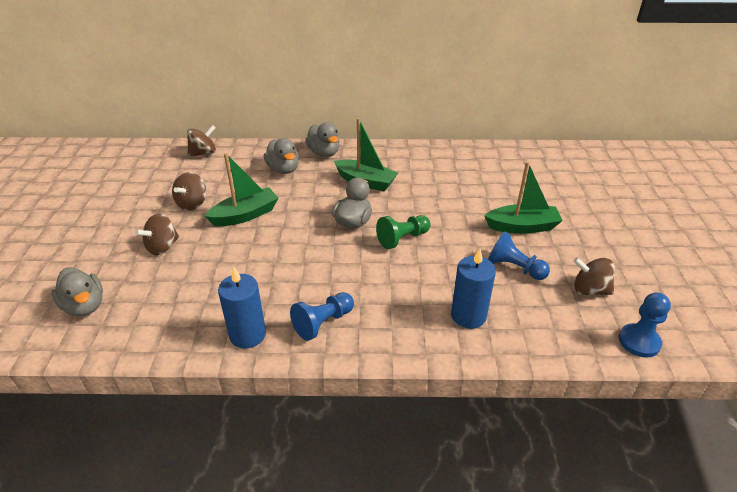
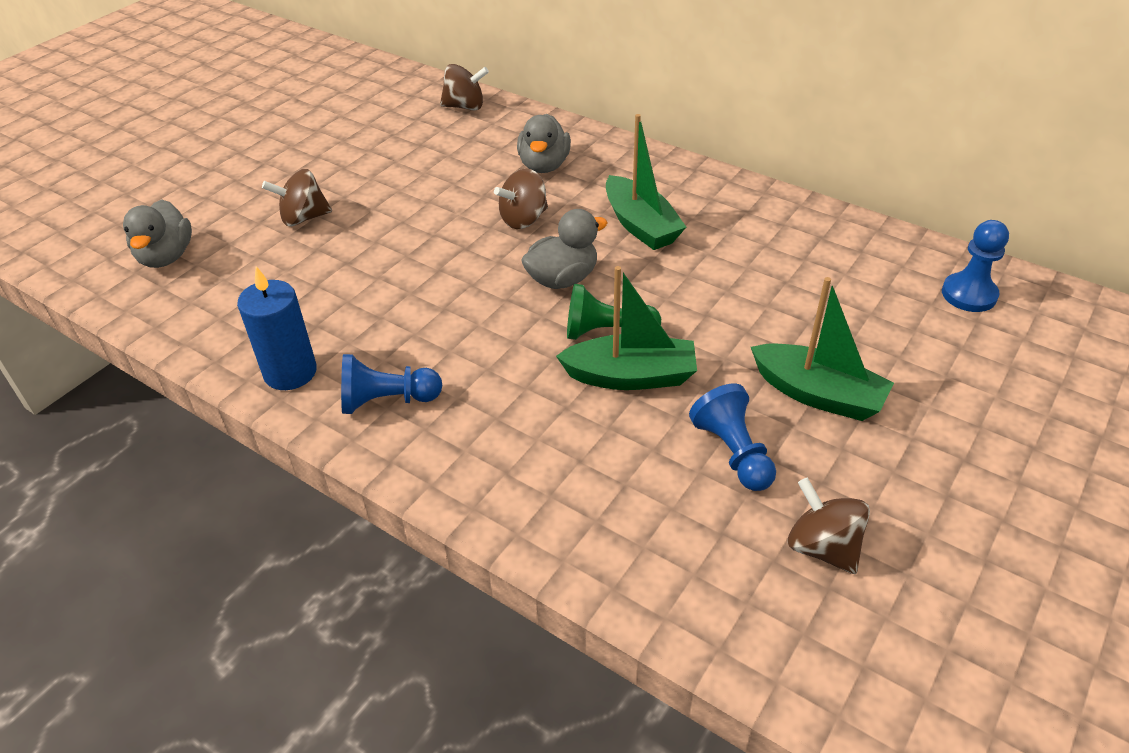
camera: 35 degrees right, 5 degrees up
(192, 204) = (387, 173): brown spinning top -> brown spinning top (523, 219)
(245, 215) = (434, 213): green boat -> green boat (631, 376)
(324, 153) = (624, 160): grey duck -> none
(468, 316) = (584, 488): blue candle -> none
(639, 342) = (816, 671): blue pawn -> blue pawn (969, 294)

